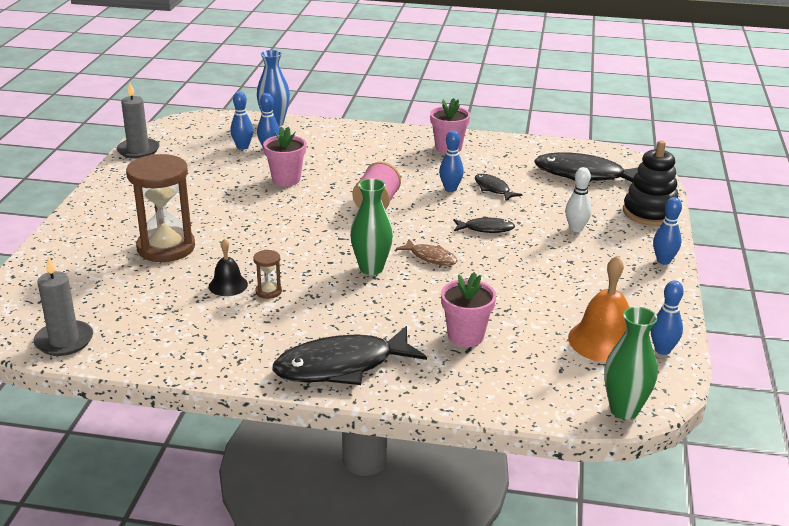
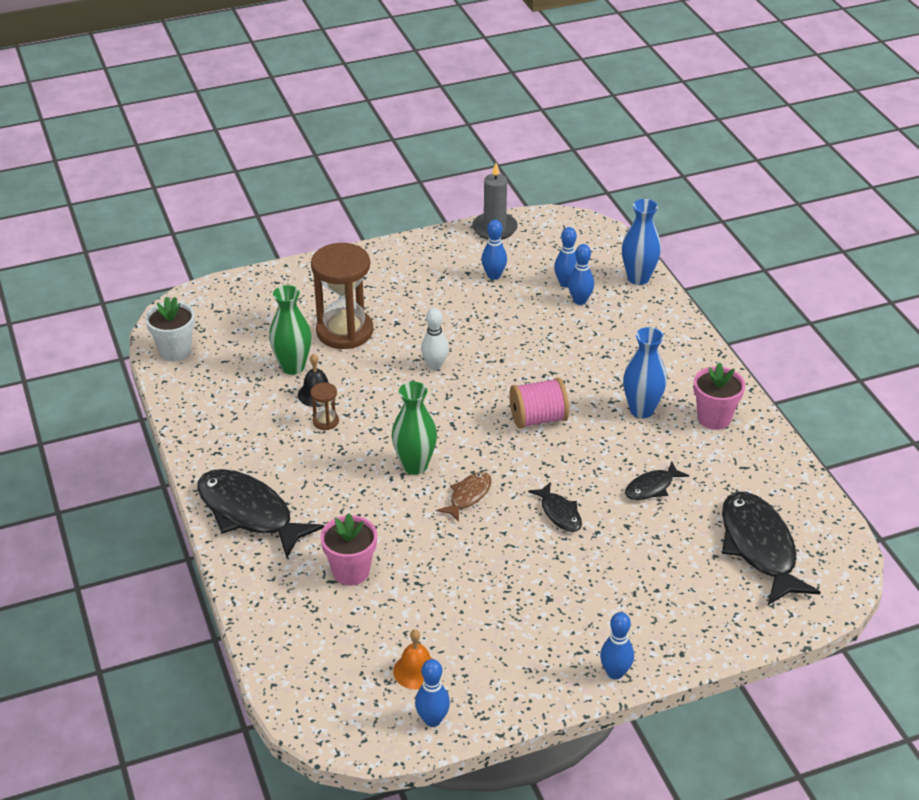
camera: 60 degrees right, 10 degrees up
(64, 341) = (175, 351): grey candle -> white flower pot
(286, 179) = (529, 340): pink flower pot -> none
(412, 167) = (641, 410): none -> blue vase
(430, 257) = (468, 496): brown fish -> brown fish turned 150 degrees counterclockwise
(450, 189) = (620, 456): blue bowling pin -> blue bowling pin (494, 276)
(493, 189) = (652, 487): black fish -> black fish turned 150 degrees counterclockwise
(576, 229) = (623, 581): white bowling pin -> white bowling pin (435, 365)
(604, 341) = (416, 671): orange bell -> orange bell, size x0.58
(624, 410) = (310, 719): green vase -> green vase (293, 367)
(649, 213) = (718, 630): black stacking toy -> none

